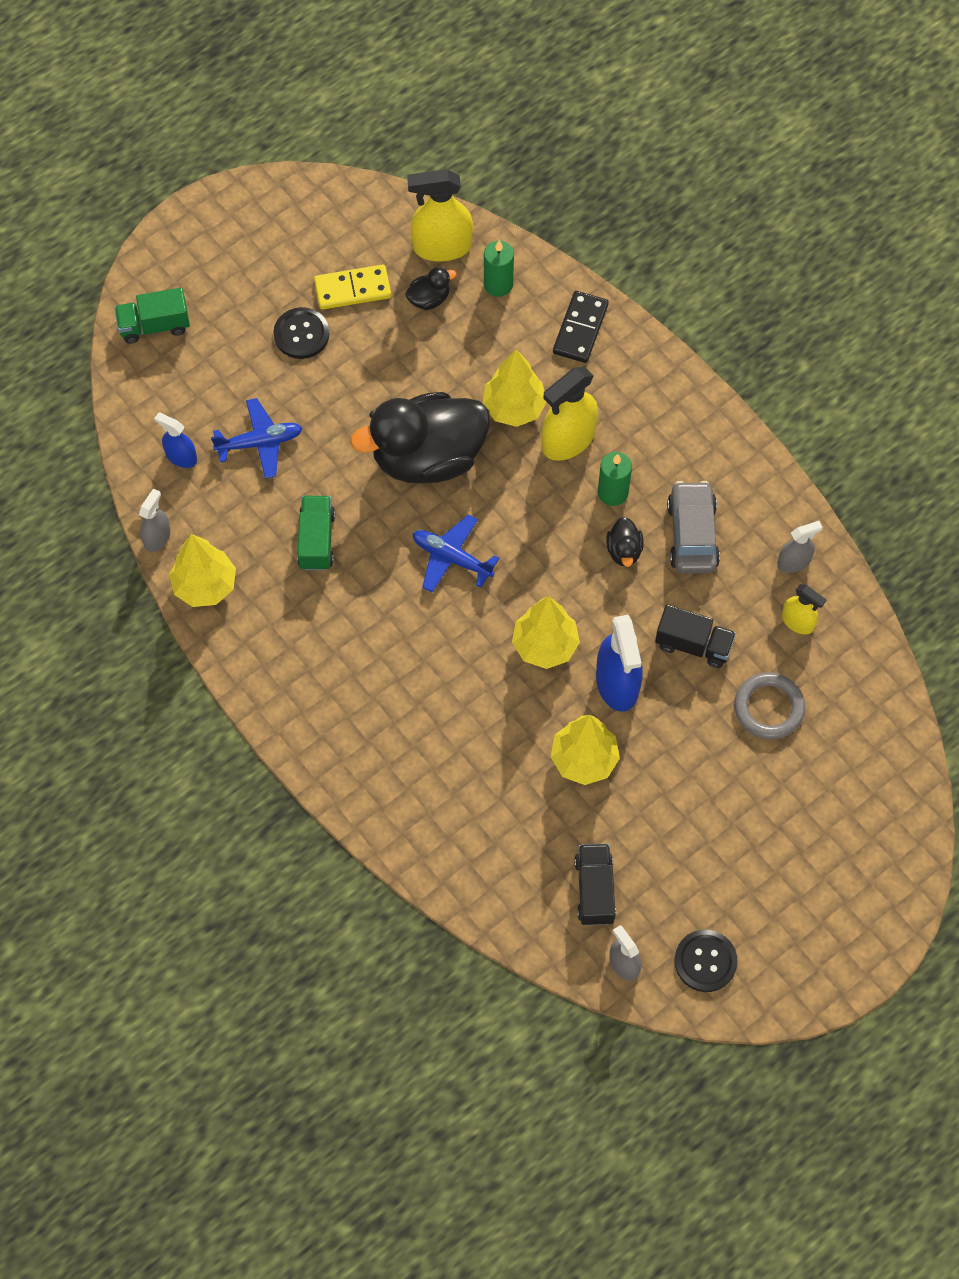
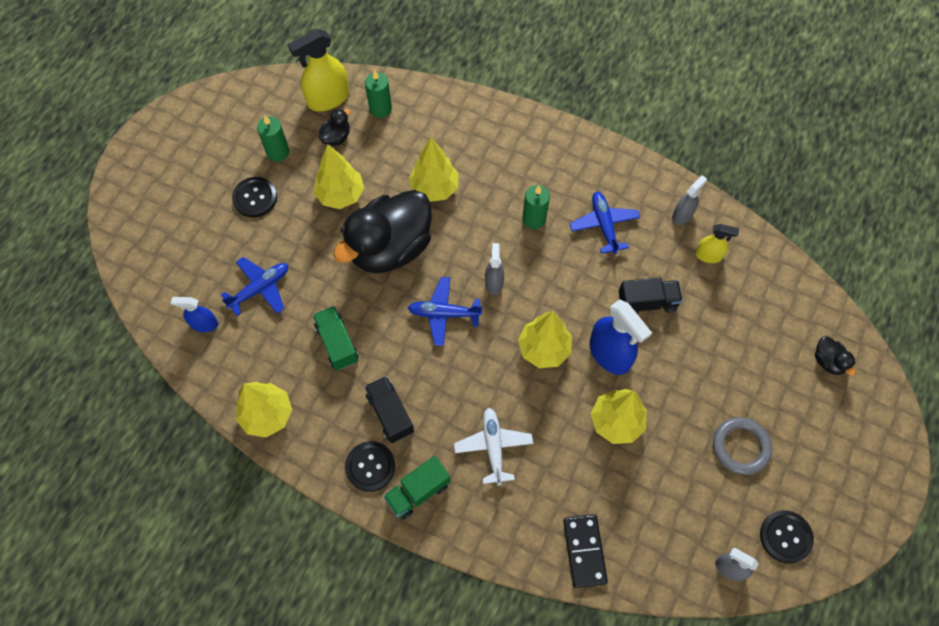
camera: 25 degrees left, 0 degrees up
(154, 326) = (140, 235): green truck -> green truck (418, 492)
(157, 537) = (212, 393): grey spray bottle -> grey spray bottle (494, 282)
(289, 688) = (370, 466): none -> black button
(352, 289) = (278, 152): yellow domino -> green candle
(401, 371) = (341, 195): none -> yellow tree
(433, 726) = (493, 447): none -> white plane
(568, 440) = (484, 195): yellow spray bottle -> none
(580, 329) = (453, 116): black domino -> black domino (584, 551)
(594, 890) = (677, 519): black truck -> black truck (390, 414)
(624, 551) = (563, 256): black duck -> black duck (828, 361)
(692, 534) = (604, 225): grey car -> blue plane
(768, 708) = (723, 325): grey ring -> grey ring (740, 447)

